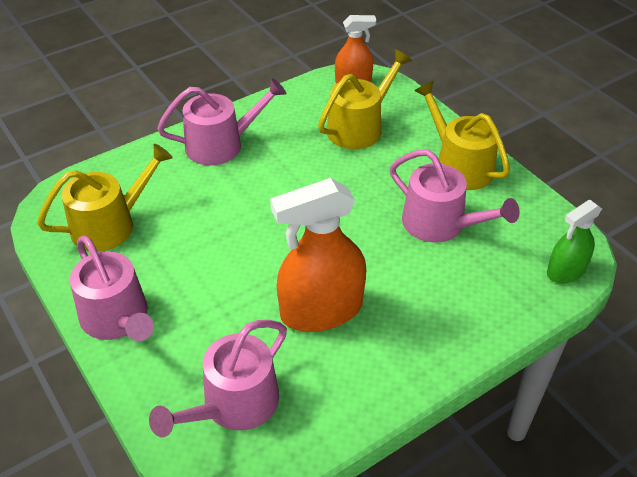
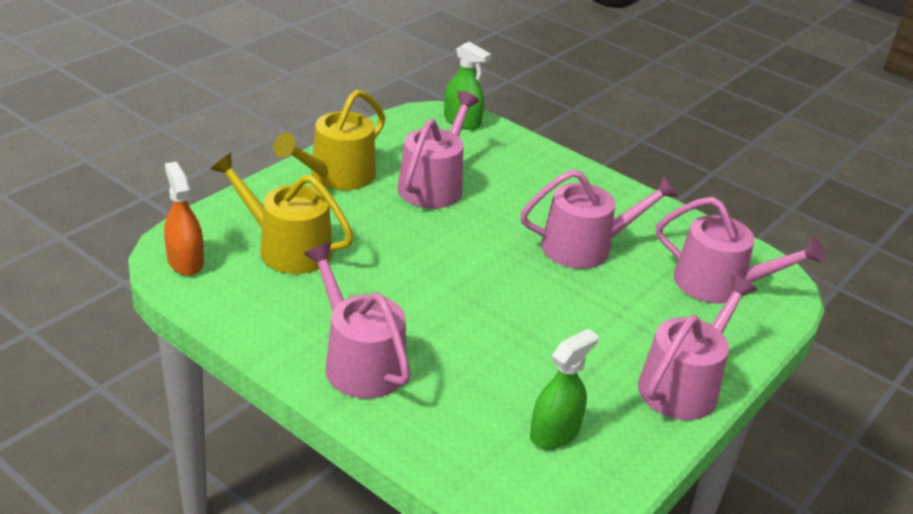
camera: 110 degrees left, 10 degrees down
(110, 224) = (554, 433): yellow watering can -> green spray bottle
(321, 310) = (585, 247): orange spray bottle -> pink watering can

